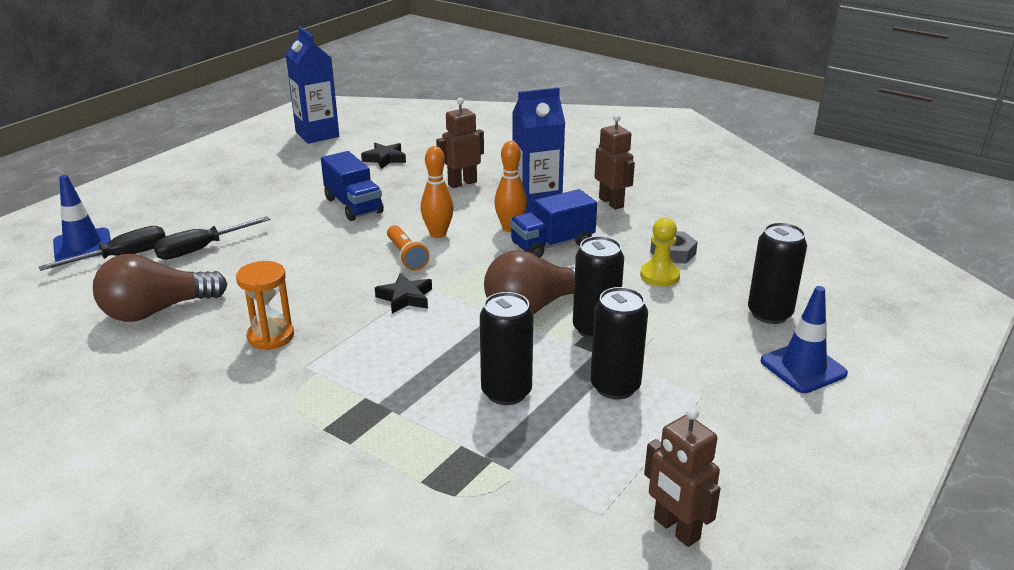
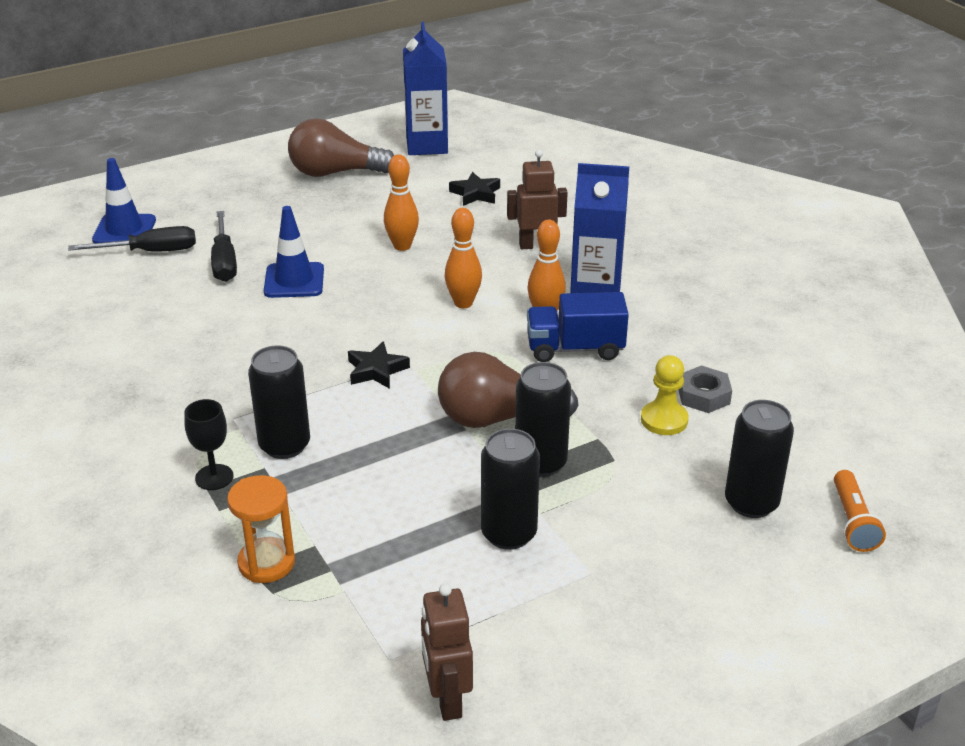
camera: 25 degrees right, 5 degrees up
(156, 311) = (144, 320): brown light bulb -> brown light bulb (335, 173)
(201, 249) = (224, 261): black screwdriver -> black screwdriver turned 90 degrees counterclockwise
(271, 336) = (224, 377): orange hourglass -> orange hourglass (266, 563)
(324, 418) = (214, 477): none -> black goblet
(353, 206) = (402, 246): blue truck -> orange bowling pin
(406, 256) = (412, 322): orange flashlight -> orange flashlight (853, 522)
(506, 392) = (397, 504): black can -> black can (284, 445)
(611, 202) = (685, 312): brown robot -> none
(803, 367) = (732, 578): blue traffic cone -> blue traffic cone (294, 281)

